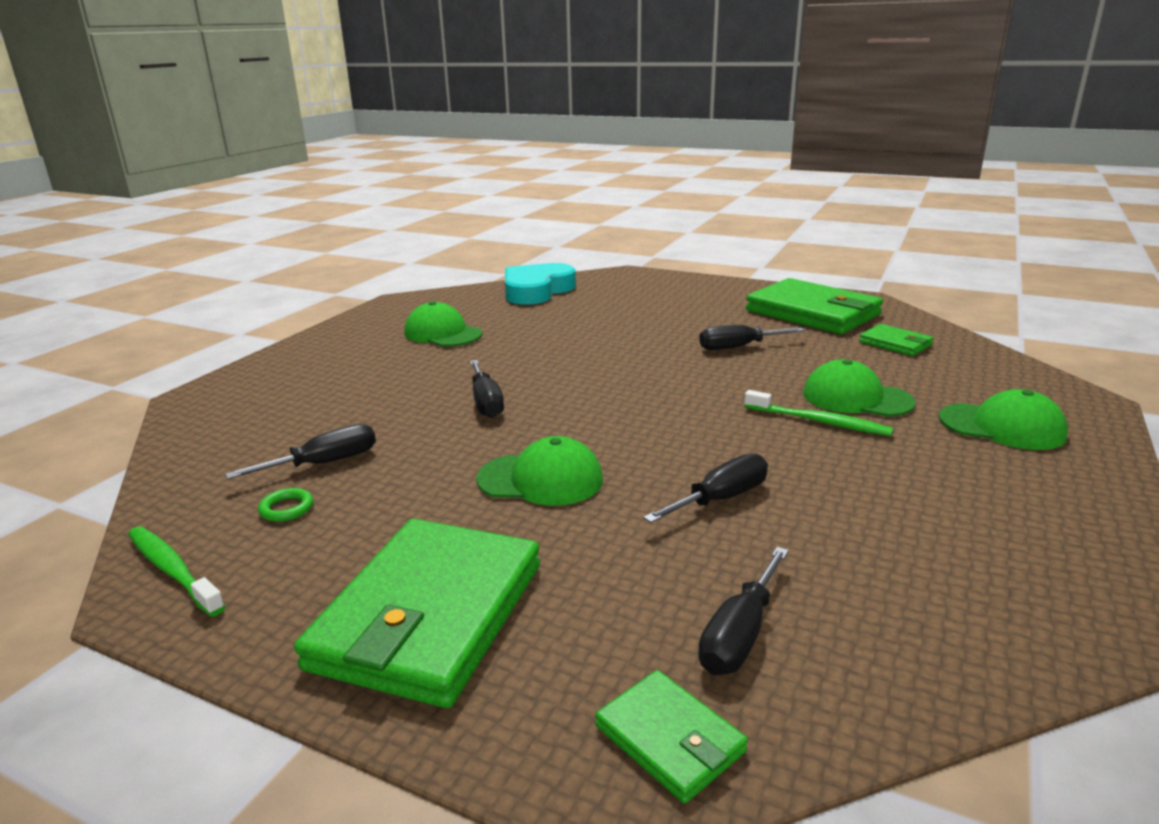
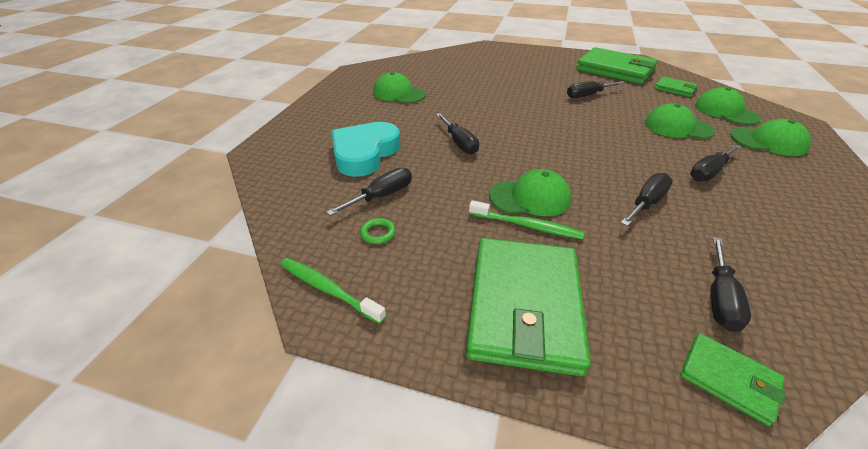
camera: 10 degrees left, 15 degrees up
(536, 290) = (439, 60): turquoise heart -> turquoise heart (364, 153)
(819, 422) = (667, 145): green toothbrush -> green toothbrush (527, 226)
(860, 463) = (708, 172): none -> black screwdriver
(960, 379) = (725, 111): none -> green cap

